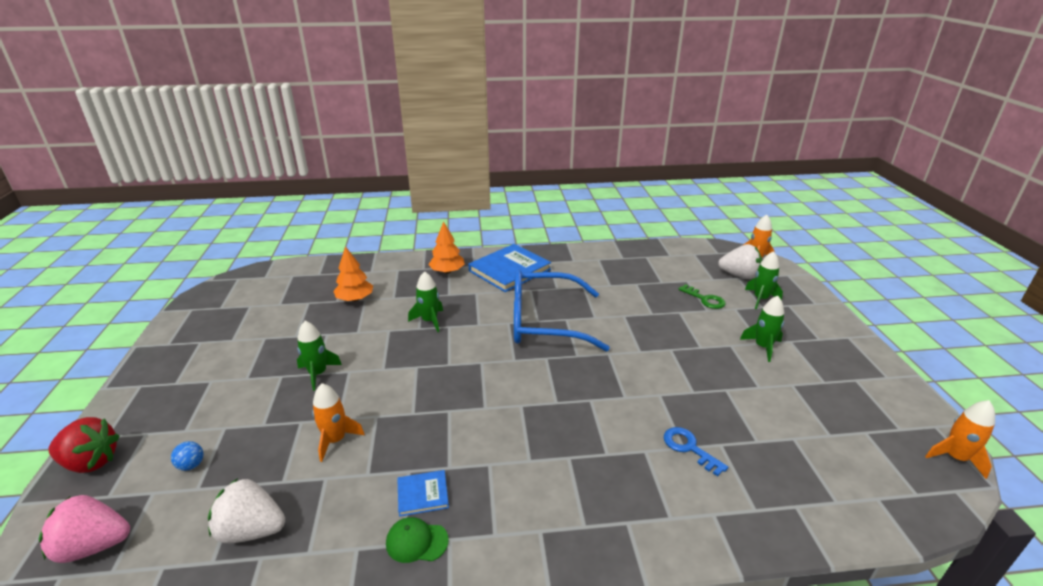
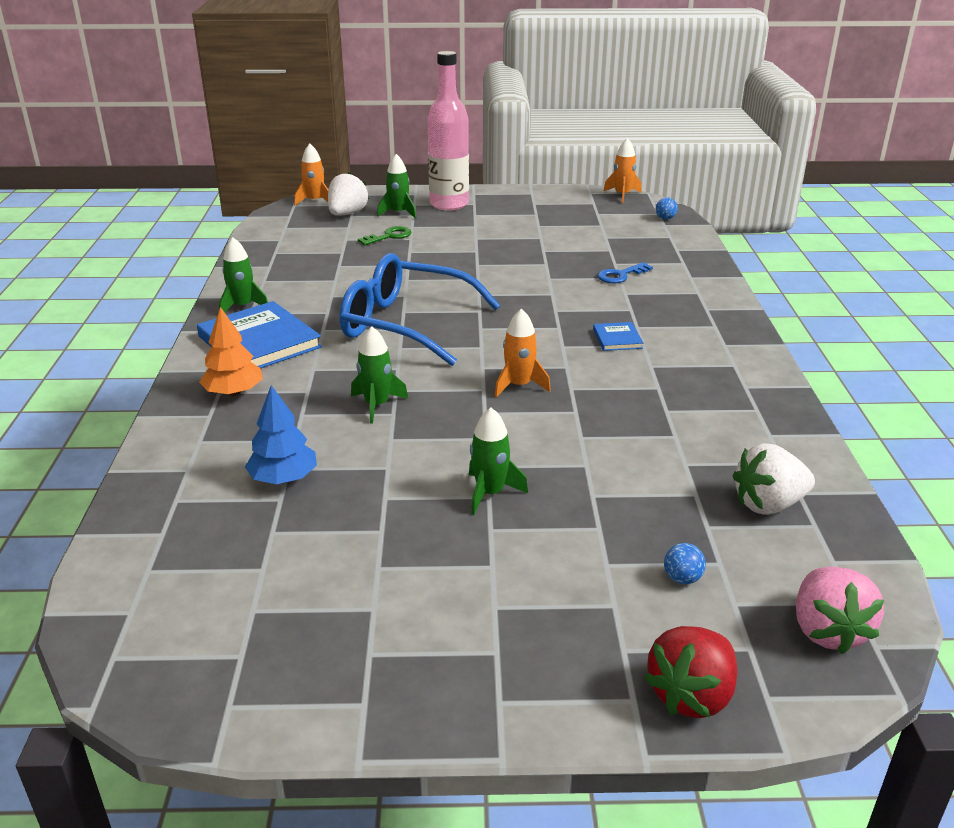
camera: 85 degrees left, 0 degrees up
(91, 462) = (691, 695): red strawberry -> red strawberry turned 150 degrees counterclockwise
(251, 530) = (768, 504): white strawberry -> white strawberry turned 60 degrees clockwise
(335, 440) = (625, 463): orange rocket -> orange rocket (519, 386)
(355, 299) = (283, 479): orange tree -> blue tree
(416, 542) = (753, 402): green cap -> none
(423, 494) = (697, 401): blue book -> blue book (617, 339)
(544, 322) = (406, 324): blue glasses -> blue glasses turned 105 degrees clockwise
(763, 347) = (482, 226): green rocket -> green rocket (243, 307)
(804, 324) = (449, 204): none -> pink bottle
(901, 501) = (665, 218): none -> blue ball

